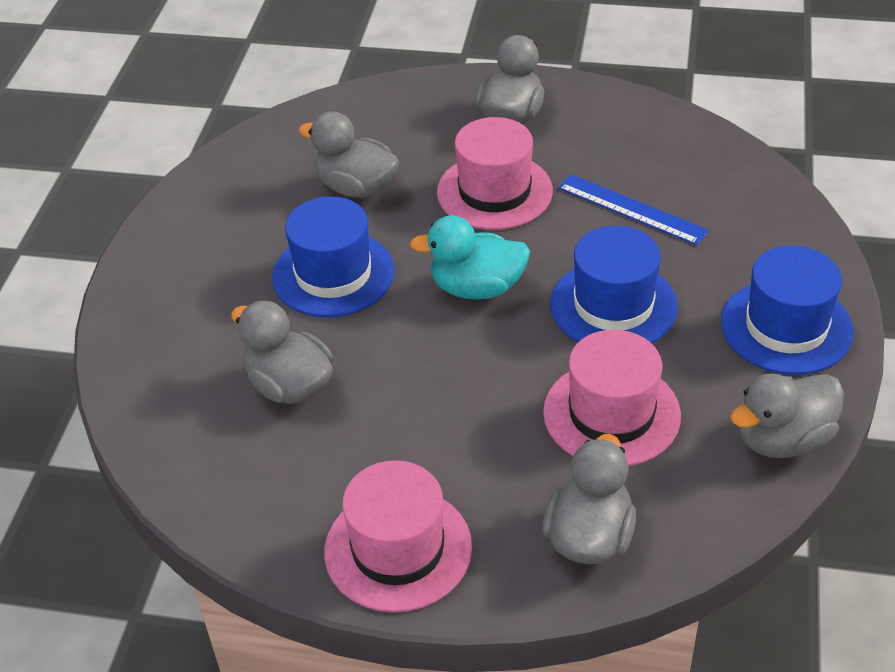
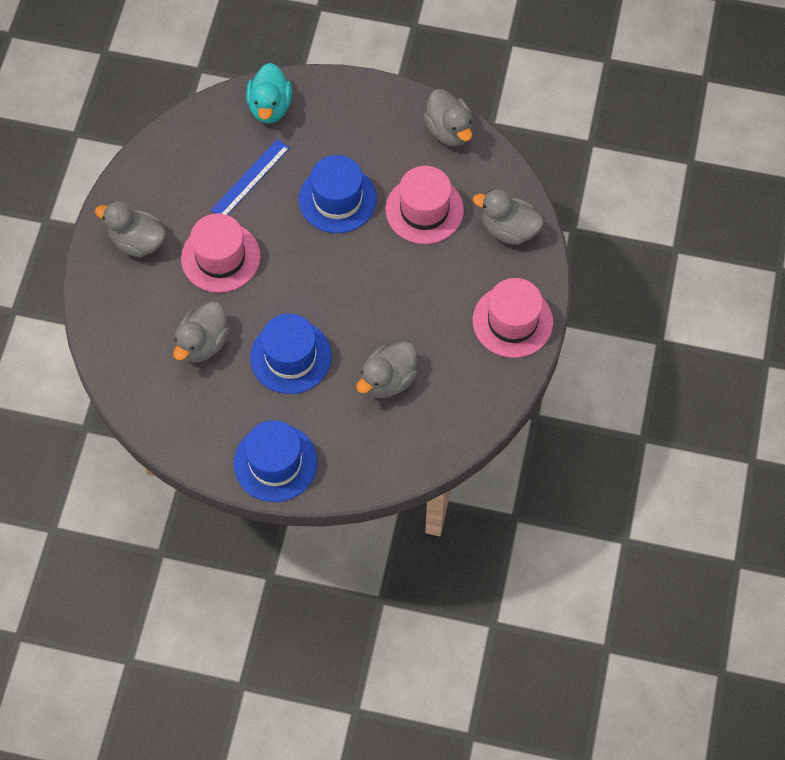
camera: 90 degrees left, 20 degrees up
(476, 288) = (313, 273): turquoise duck -> turquoise duck (270, 107)
(786, 327) = (365, 113): blue hat -> blue hat (275, 462)

